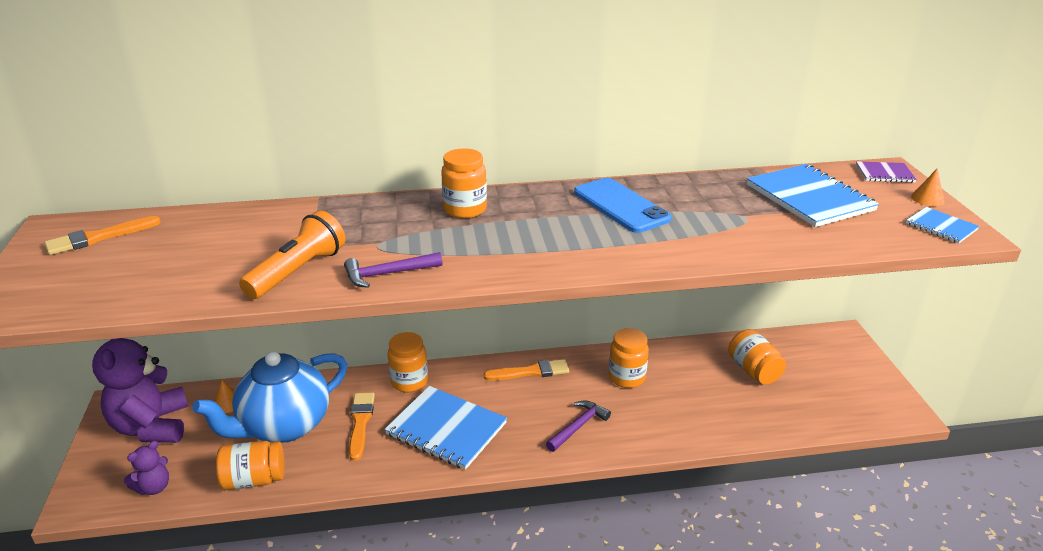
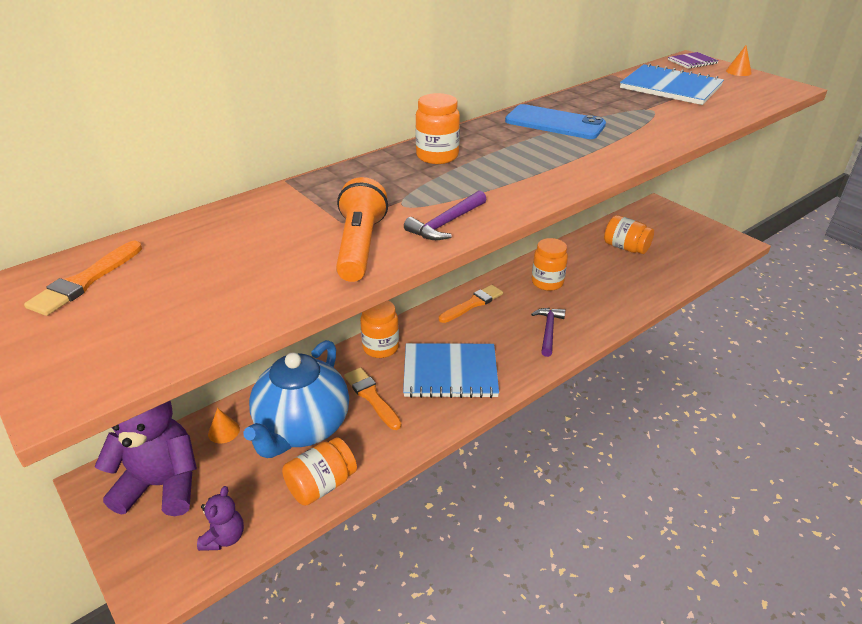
camera: 30 degrees left, 5 degrees up
(152, 426) = (161, 485): purple teddy bear -> purple teddy bear turned 135 degrees clockwise
(941, 227) = (770, 87): blue notebook -> none

